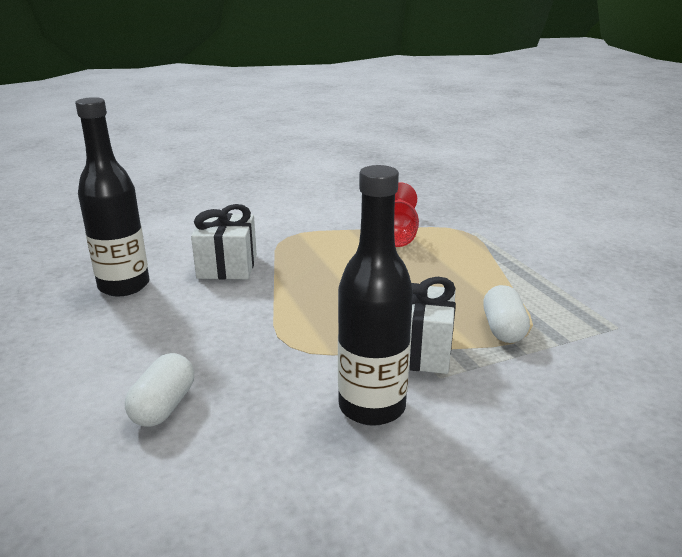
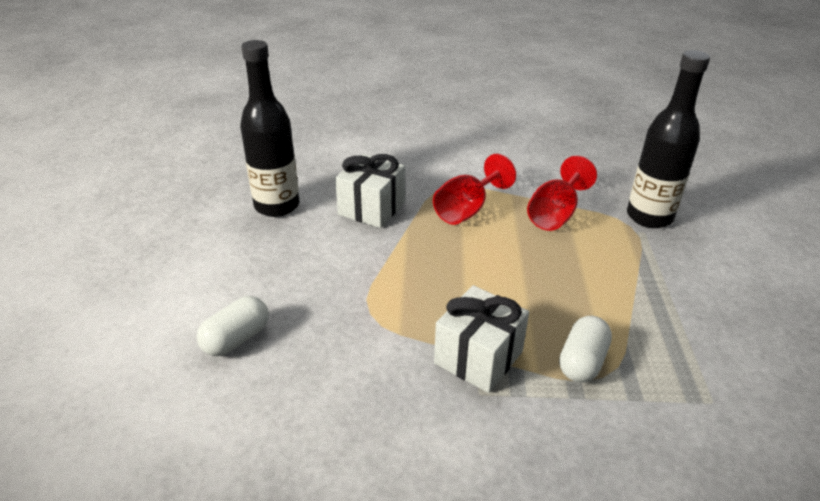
camera: 25 degrees right, 10 degrees up
(319, 248) = (467, 210): none -> red goblet
(372, 407) = (397, 402): black bottle -> black bottle (649, 217)

